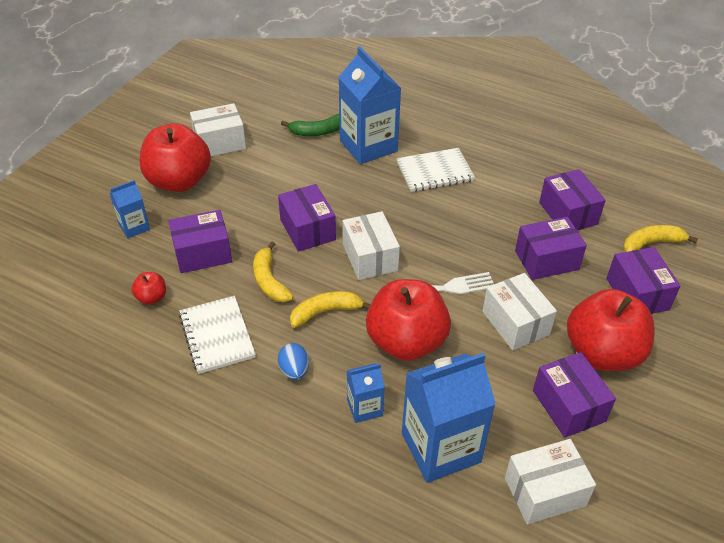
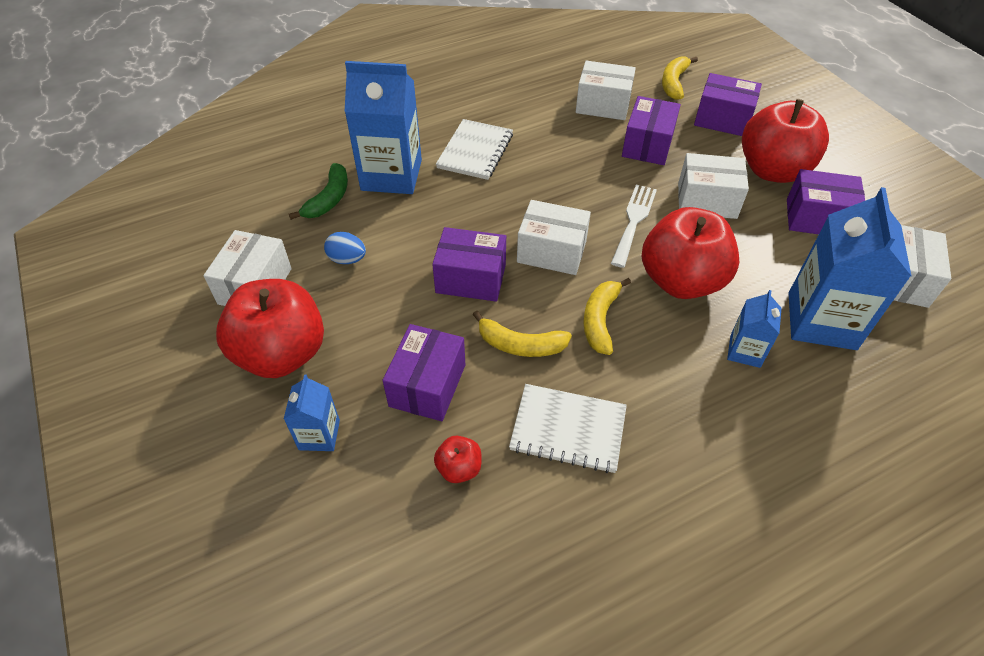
camera: 55 degrees left, 5 degrees up
(294, 370) = (663, 384): blue egg -> blue egg (347, 259)
(568, 213) = (603, 105): purple box -> white box

